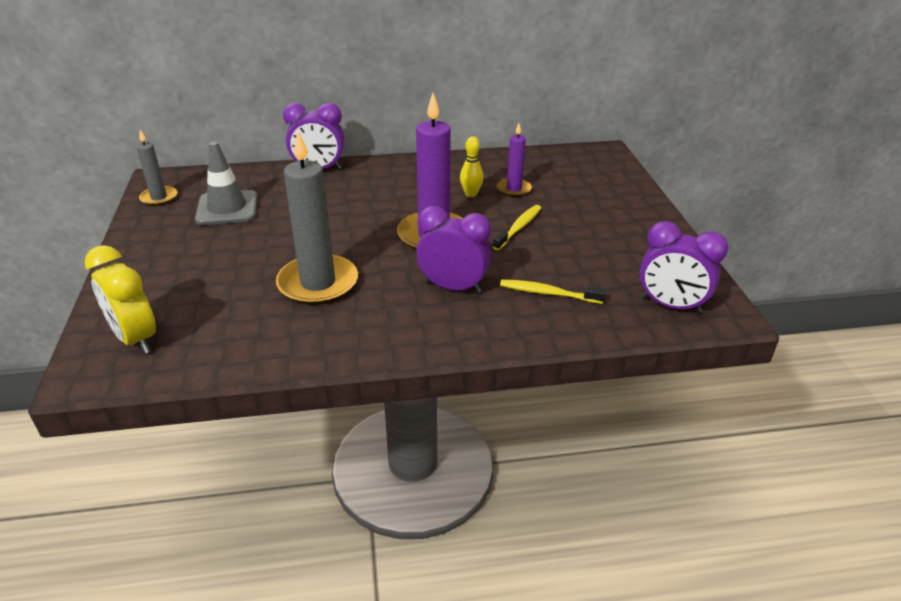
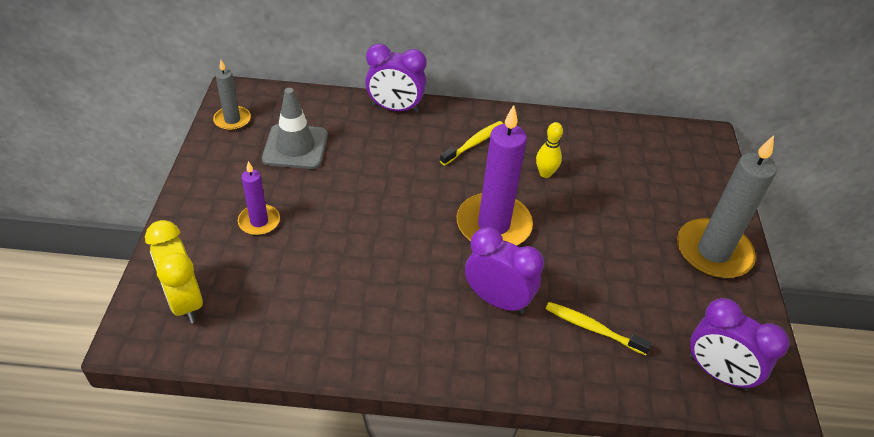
camera: 10 degrees right, 10 degrees up
(318, 283) = (365, 267): grey candle -> grey candle (713, 252)
(514, 189) = (592, 175): purple candle -> purple candle (259, 221)
(518, 228) = (584, 231): yellow toothbrush -> yellow toothbrush (474, 143)

